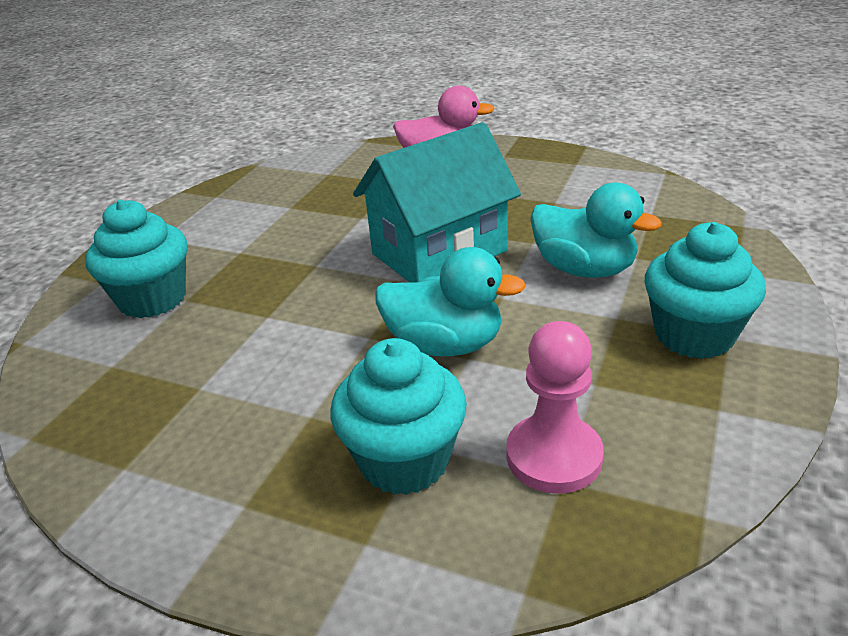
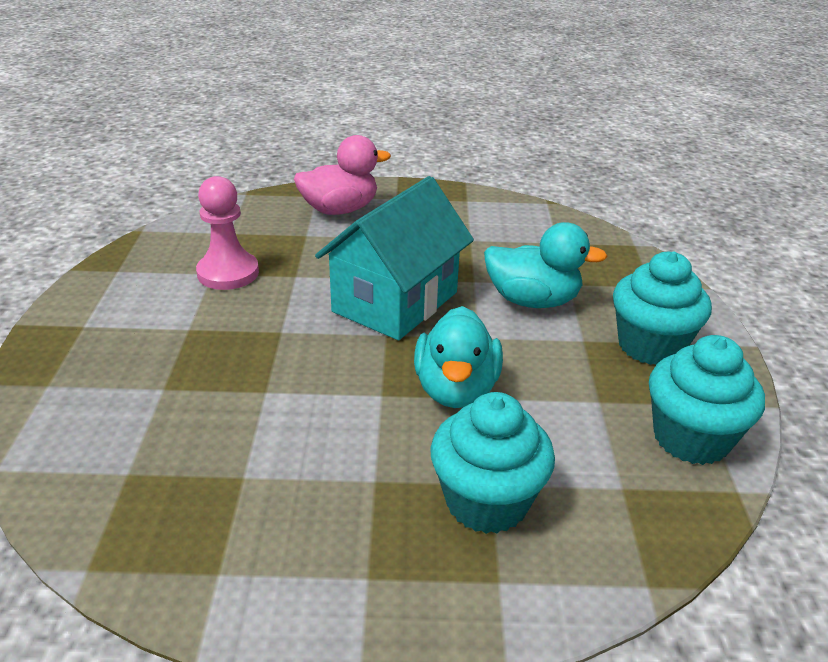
camera: 25 degrees left, 0 degrees up
(152, 299) = (124, 394): turquoise cupcake -> turquoise cupcake (691, 438)
(445, 345) = (456, 390): turquoise duck -> turquoise duck turned 105 degrees clockwise
(554, 456) = (605, 469): pink pawn -> pink pawn (228, 273)

